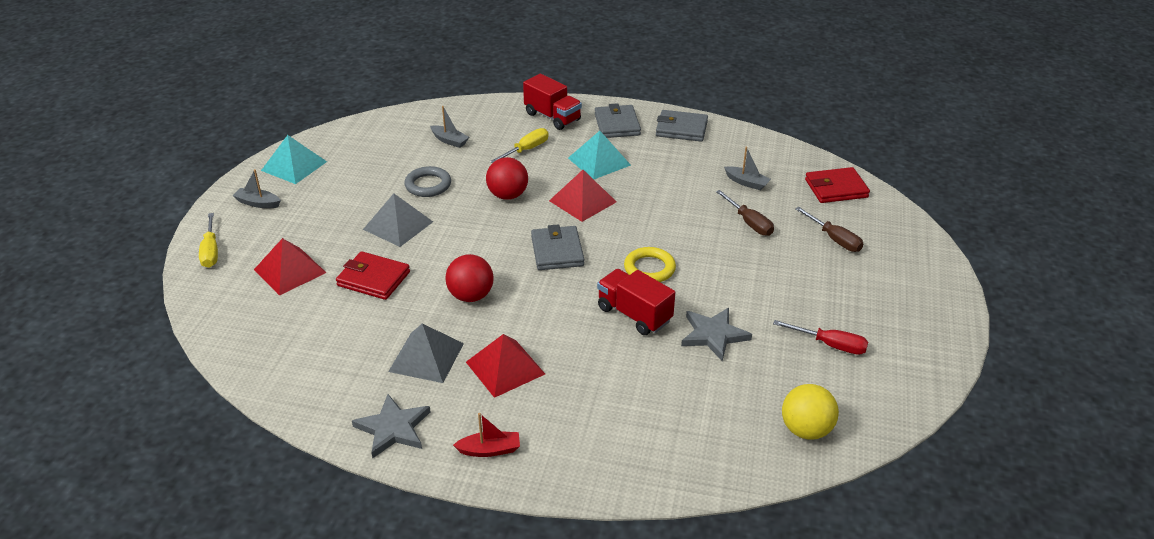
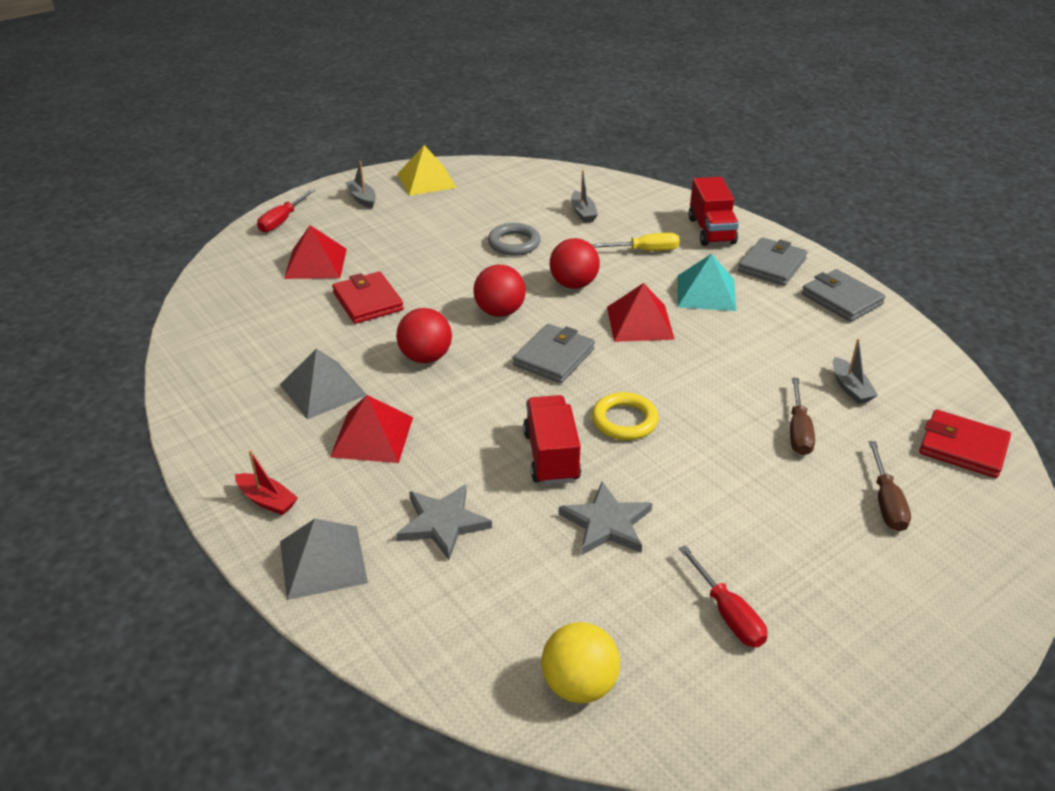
camera: 40 degrees right, 0 degrees up
(211, 251) = (282, 221): yellow screwdriver -> red screwdriver
(294, 166) = (426, 180): turquoise pyramid -> yellow pyramid
(393, 428) = (222, 434): grey star -> grey star (443, 523)
(398, 225) = (445, 266): grey pyramid -> grey pyramid (323, 561)
(481, 239) = (500, 312): none -> red ball

